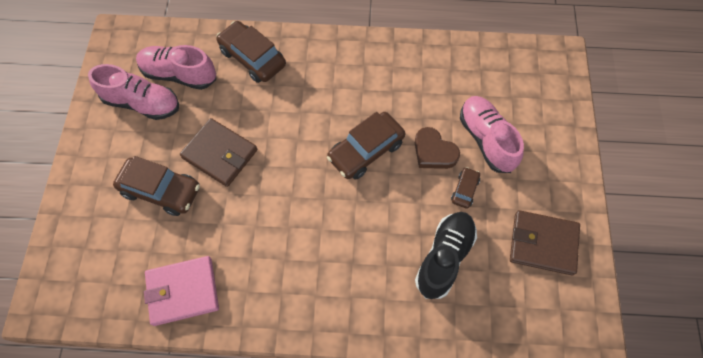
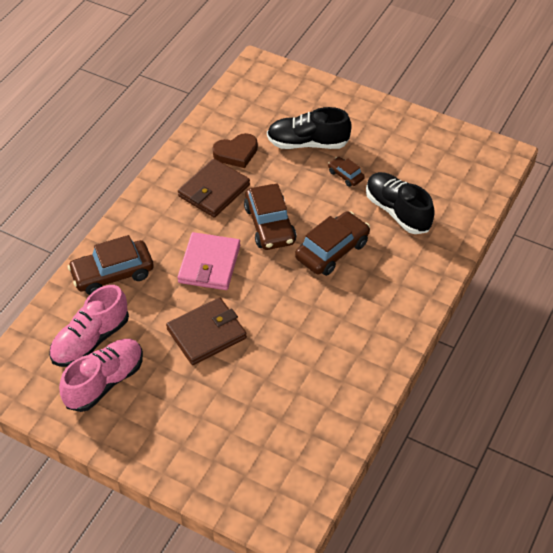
camera: 65 degrees left, 15 degrees down
(161, 190) = (218, 393): brown car -> brown car (332, 250)
(183, 291) = (333, 404): pink wallet -> pink wallet (209, 264)
(434, 152) = (298, 180): brown heart -> brown heart (236, 153)
(486, 139) = (308, 143): pink shoe -> black shoe
(543, 244) = (417, 148): brown wallet -> brown wallet (214, 191)

